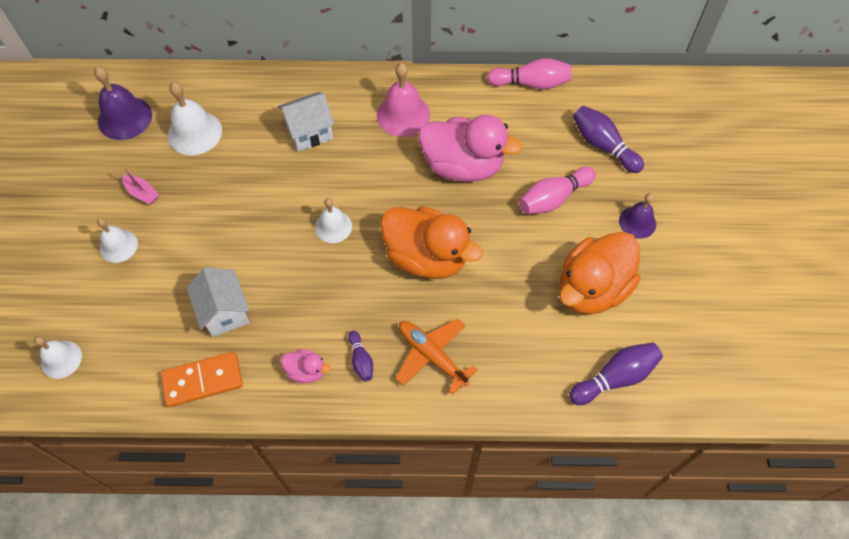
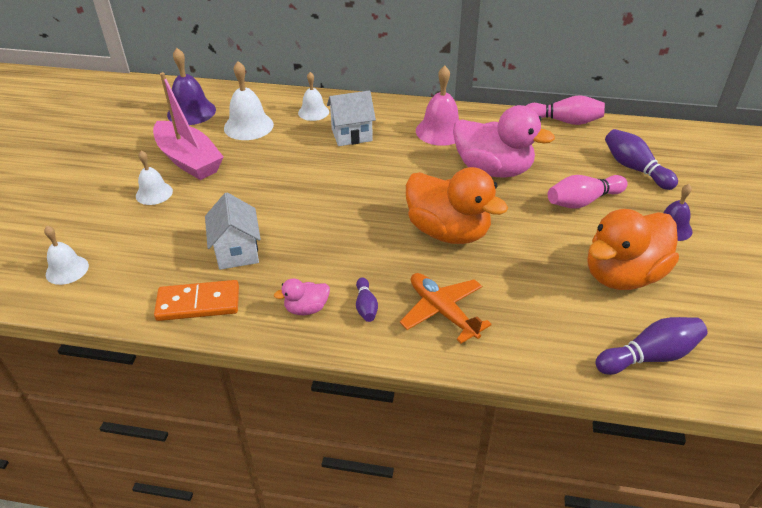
camera: 10 degrees right, 20 degrees down
(142, 193) = (189, 160): pink boat -> pink boat, size x2.38
(306, 371) = (306, 308): pink duck -> pink duck turned 135 degrees clockwise
(333, 226) = (359, 200): white bell -> white bell (313, 112)

